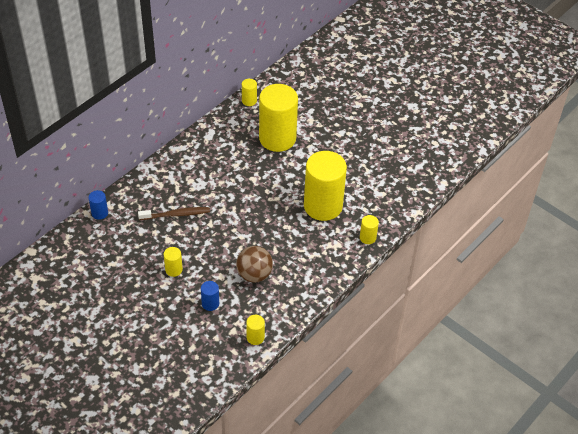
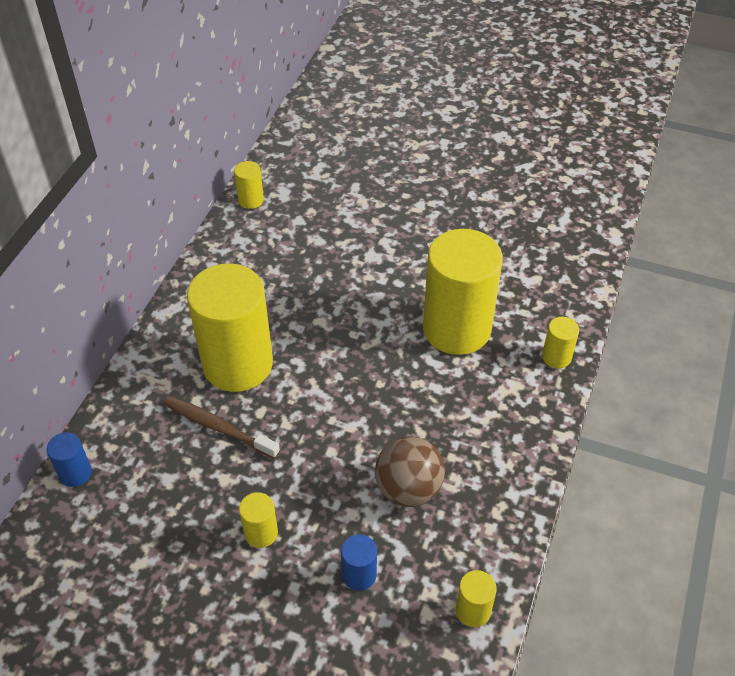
camera: 20 degrees left, 0 degrees up
(176, 214) = (218, 427): brown toothbrush -> brown toothbrush turned 120 degrees counterclockwise
(277, 138) = (326, 244): yellow cylinder -> yellow cylinder (237, 364)

